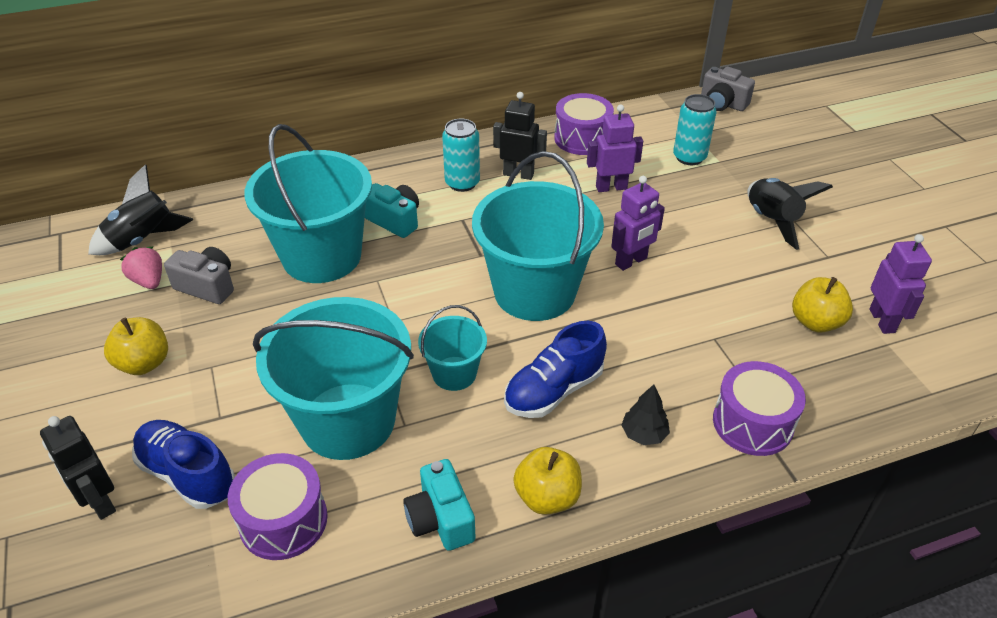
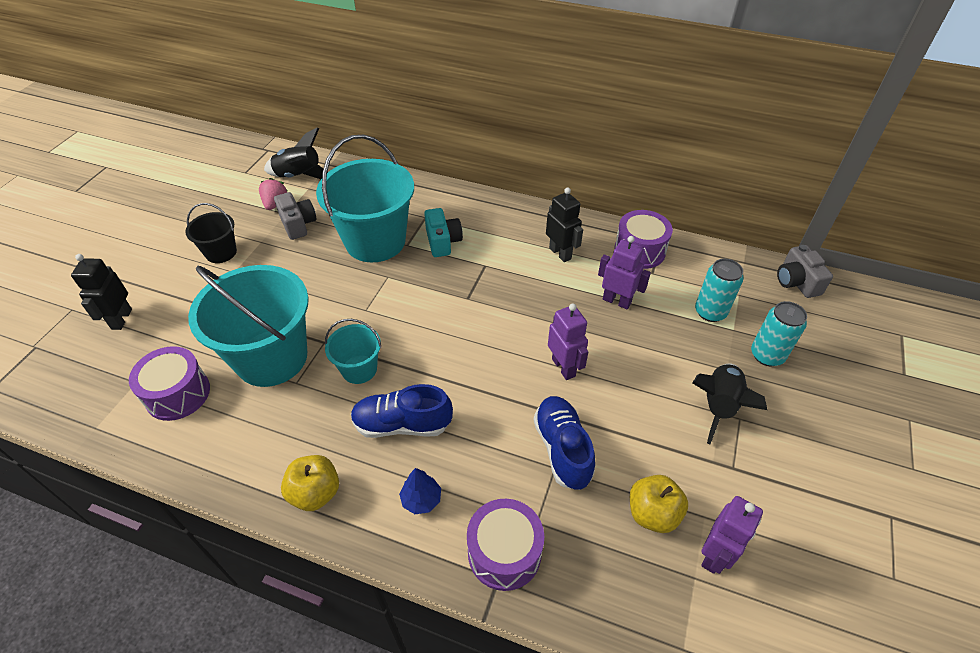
camera: 40 degrees right, 5 degrees up
(144, 363) = (221, 252): yellow apple -> black bucket
(187, 474) = (169, 332): blue shoe -> blue shoe (562, 449)
(440, 519) = (246, 457): turquoise camera -> none
(462, 183) = (515, 239): turquoise can -> turquoise can (767, 355)
(534, 291) = (471, 346): turquoise bucket -> none
(631, 261) = (564, 367): purple robot -> purple robot turned 120 degrees counterclockwise
(644, 434) = (421, 499): black tree -> blue tree

